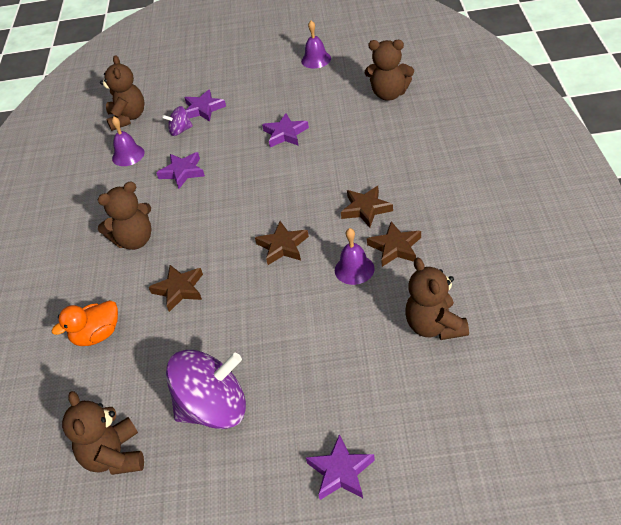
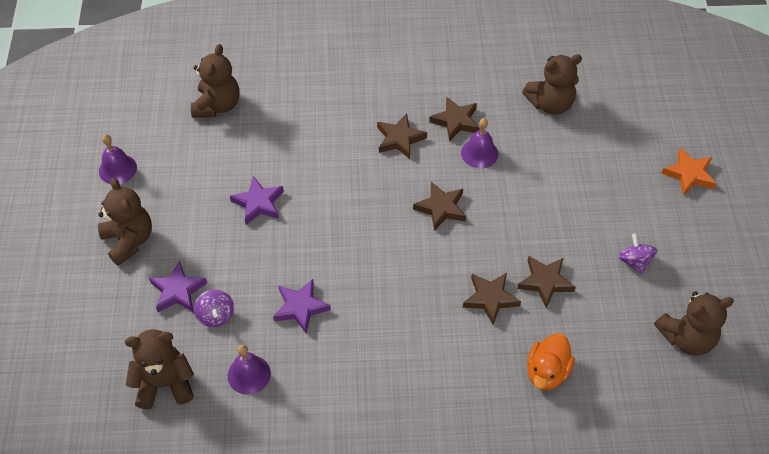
camera: 95 degrees left, 10 degrees up
(97, 335) = (547, 372): orange duck -> orange duck turned 60 degrees clockwise
(135, 240) = (410, 349): brown teddy bear -> brown teddy bear (129, 240)
(194, 330) = (545, 282): none -> brown star
(214, 409) = (634, 261): purple spinning top -> purple spinning top, size x0.47
(340, 472) = (689, 174): purple star -> orange star

